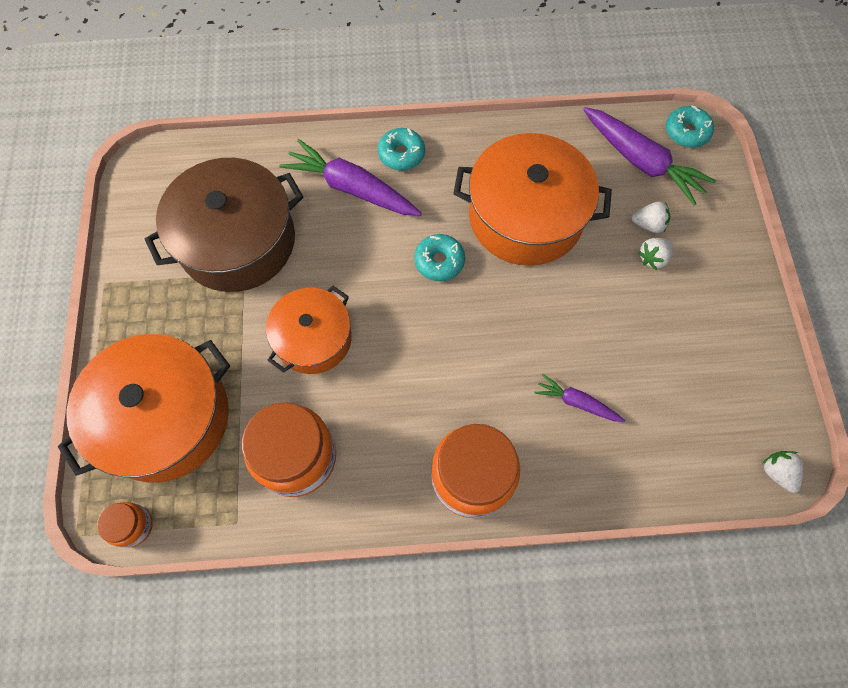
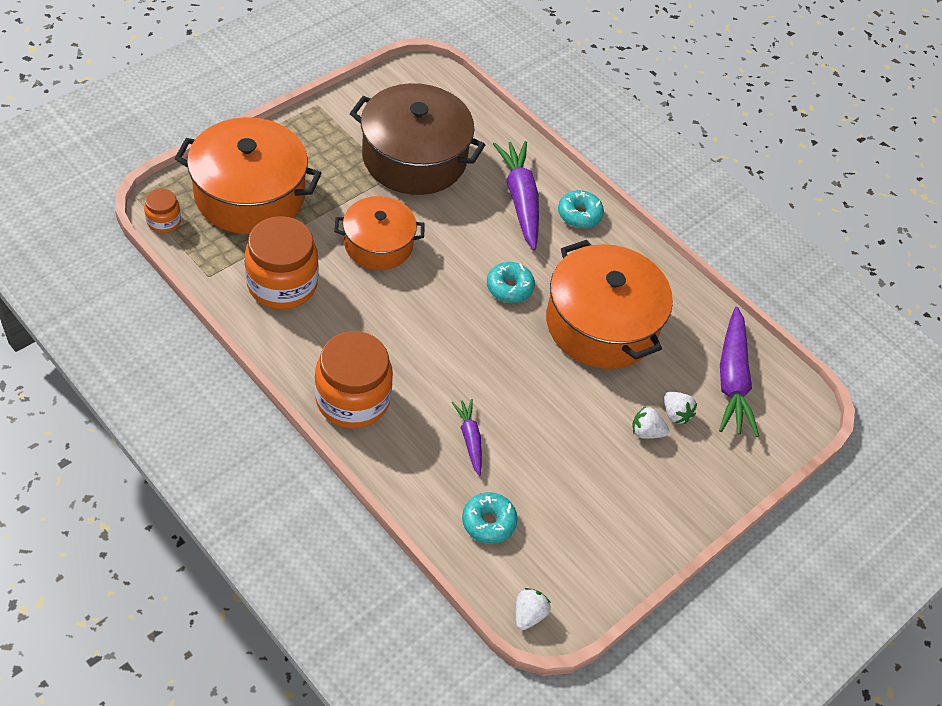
camera: 45 degrees right, 15 degrees down
(686, 132) = (795, 400): turquoise donut -> turquoise donut (488, 522)

